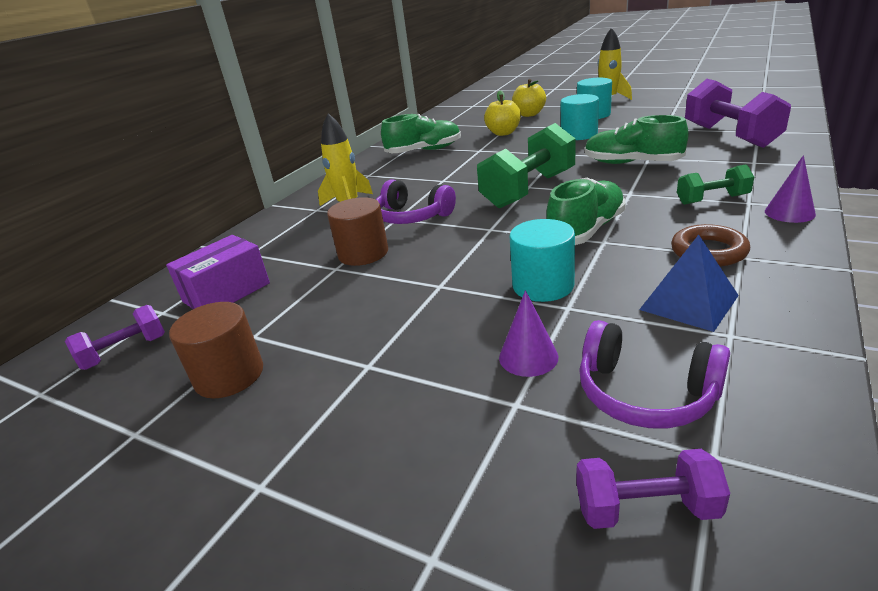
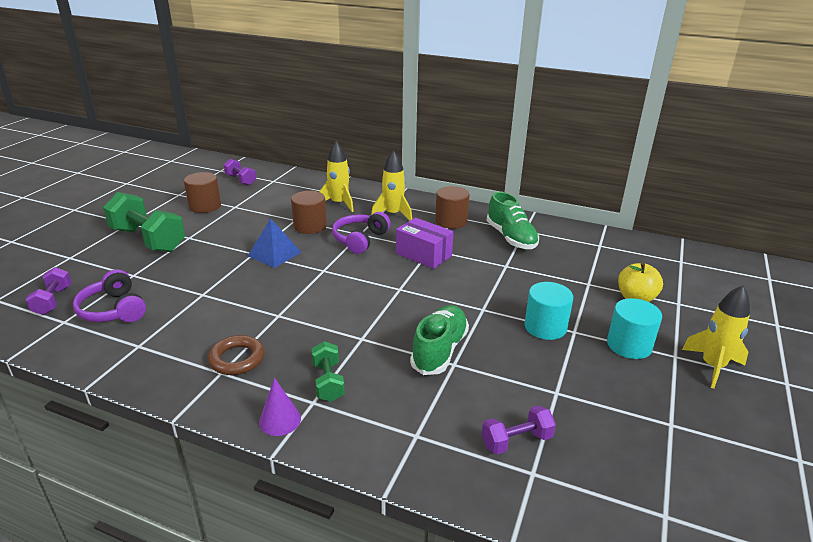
camera: 80 degrees right, 0 degrees up
(226, 292) = (284, 193): purple box -> purple box (423, 255)
(296, 242) = (339, 203): none -> yellow rocket
(379, 176) = (451, 221): none -> brown cylinder
(503, 133) = (561, 280): yellow apple -> none
(528, 190) = (391, 288): green dumbbell -> green dumbbell (148, 240)
(528, 357) = (165, 279): purple cone -> none
(543, 285) = (232, 287): turquoise cylinder -> none
(586, 230) = (300, 309): green shoe -> none
(645, 393) = (113, 310): purple headphones -> purple headphones turned 60 degrees counterclockwise
(689, 302) = (179, 337): blue pyramid -> blue pyramid (274, 254)
(729, 136) = (516, 441): purple dumbbell -> purple dumbbell, size x0.53

